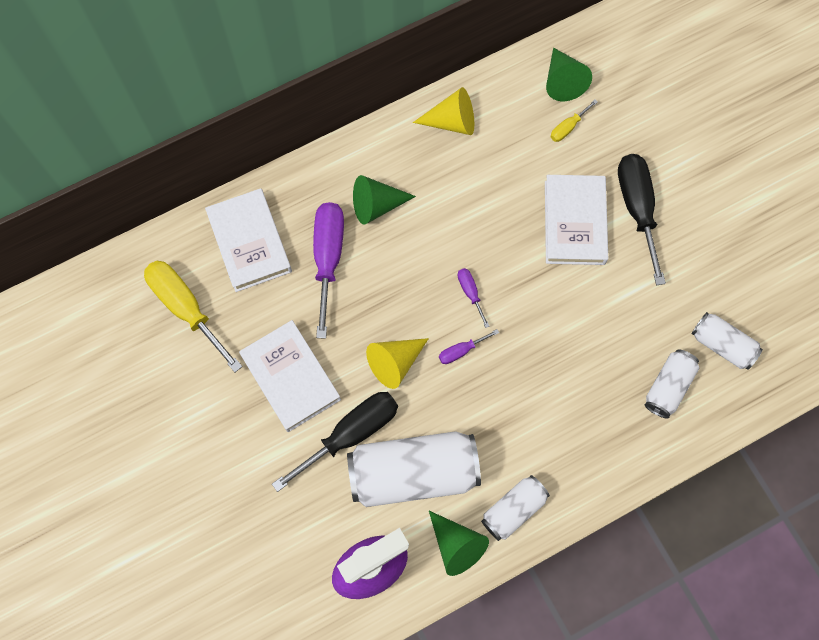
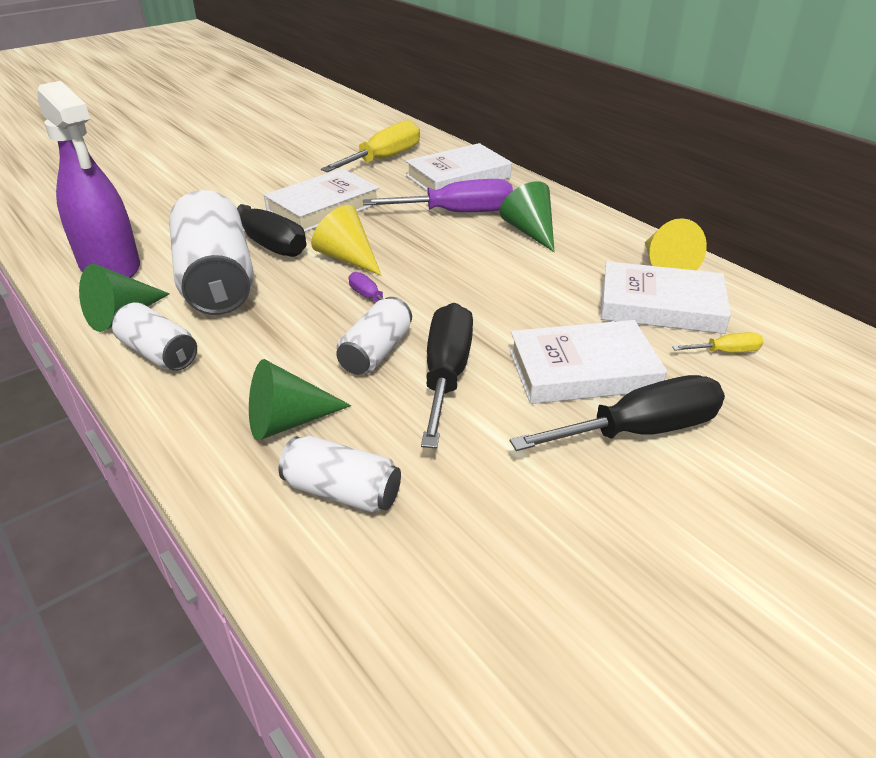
camera: 80 degrees right, 35 degrees down
(470, 293) = (447, 297): purple screwdriver -> none
(507, 146) = (661, 305): none -> white book
(562, 81) = (794, 341): green cone -> green cone (288, 421)
(567, 310) = (446, 374): none -> black screwdriver
(568, 127) = (726, 352): yellow screwdriver -> yellow screwdriver turned 135 degrees clockwise
(722, 345) = (432, 561): white can -> white can (376, 352)

